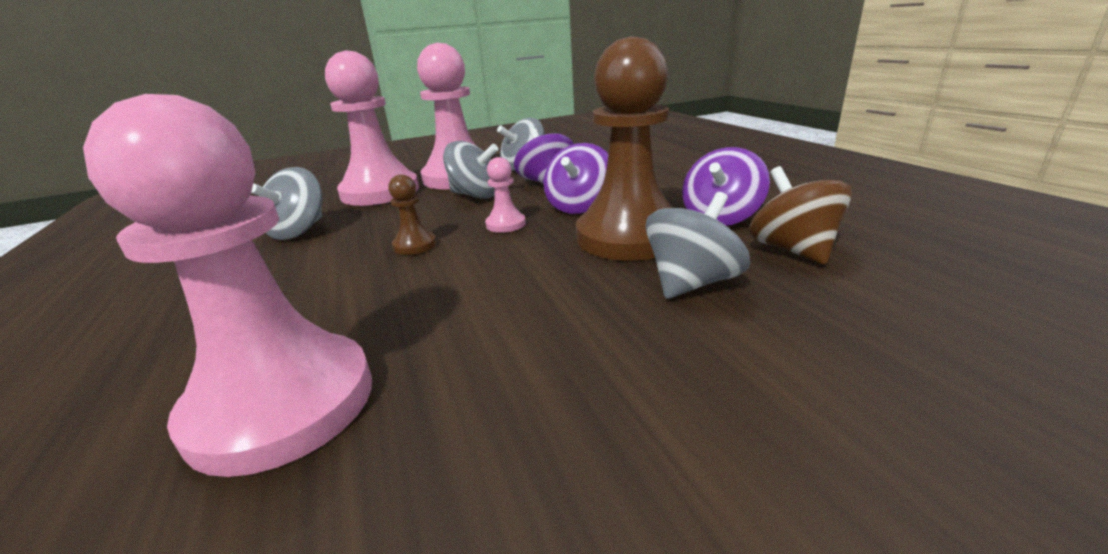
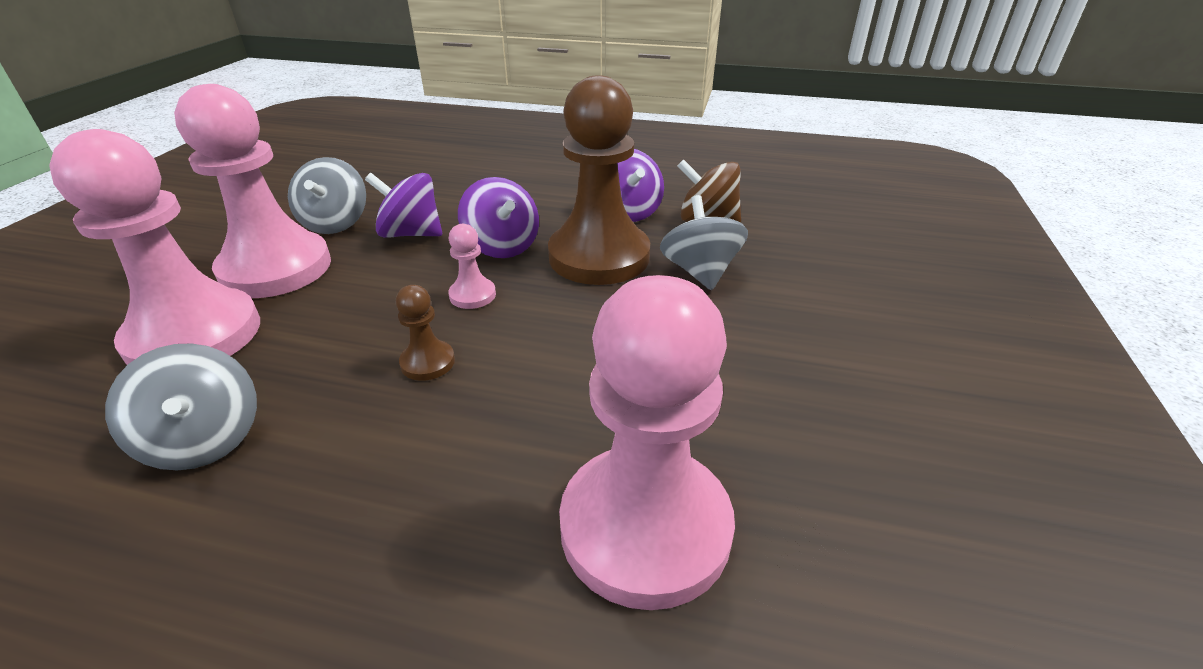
camera: 55 degrees left, 10 degrees up
(476, 195) = (360, 280): grey spinning top -> none

